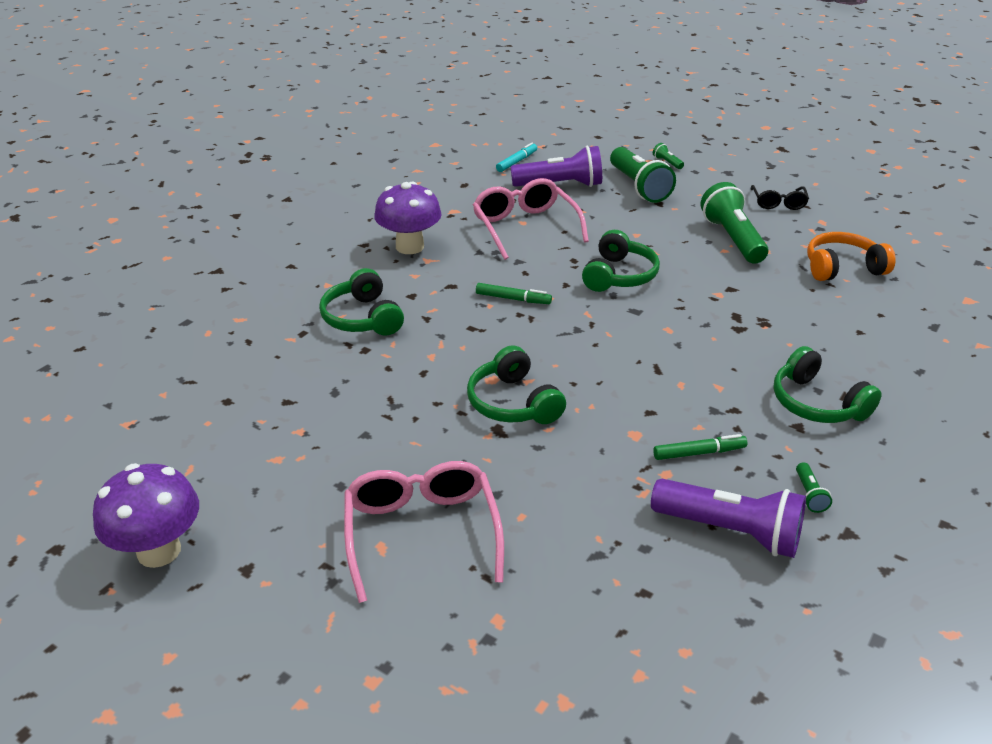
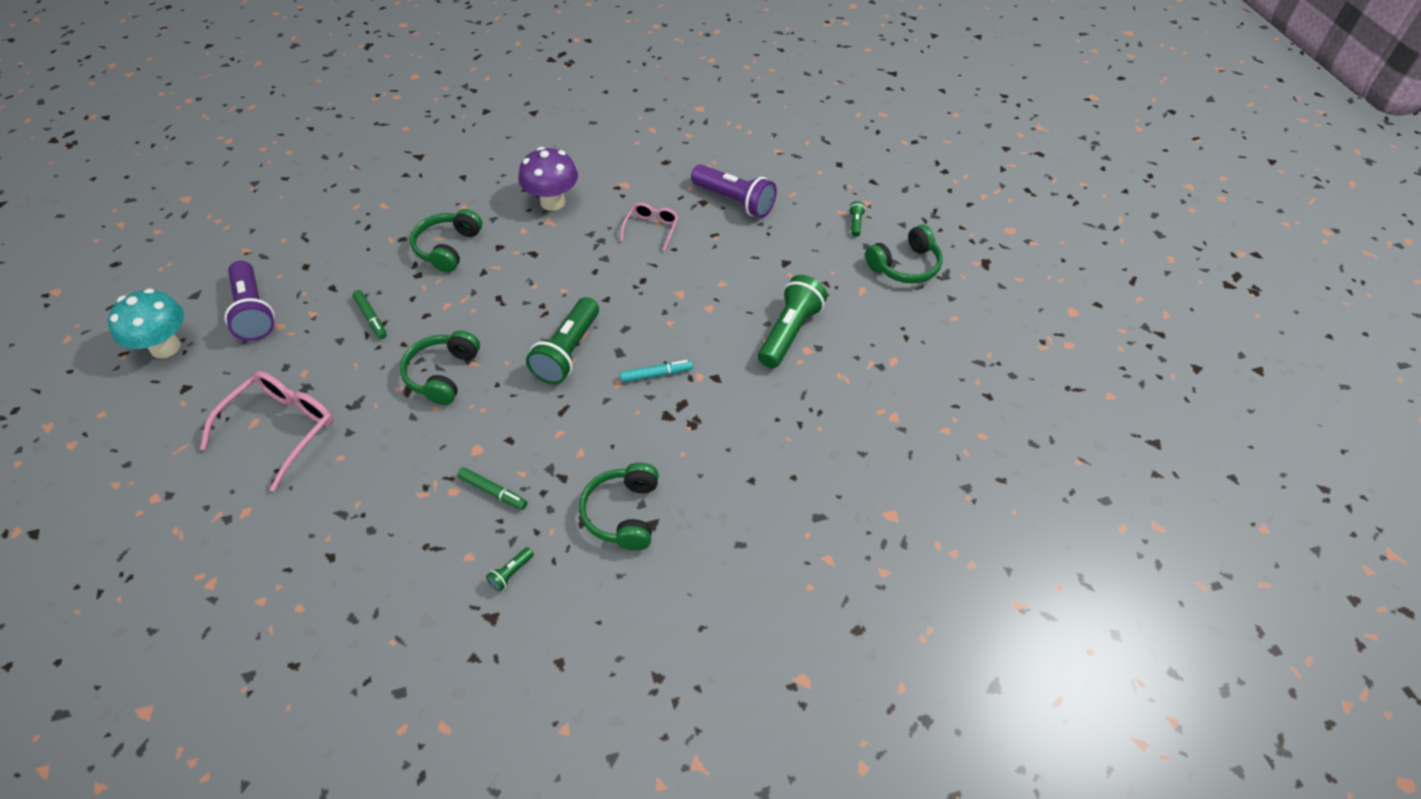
camera: 40 degrees right, 15 degrees up
(159, 551) = (165, 347): purple mushroom -> turquoise mushroom
(513, 299) = (555, 290): green marker -> green marker (371, 318)
(517, 162) = (735, 158): turquoise marker -> turquoise marker (656, 374)
(525, 227) = (651, 229): pink glasses -> pink glasses, size x0.56
(619, 276) = (653, 314): green headphones -> green headphones (905, 266)
(638, 187) = (793, 237): green flashlight -> green flashlight (568, 352)
(730, 531) = (429, 558): purple flashlight -> purple flashlight (254, 312)
(778, 203) = (885, 319): black glasses -> none
(842, 268) = (834, 415): orange headphones -> none

